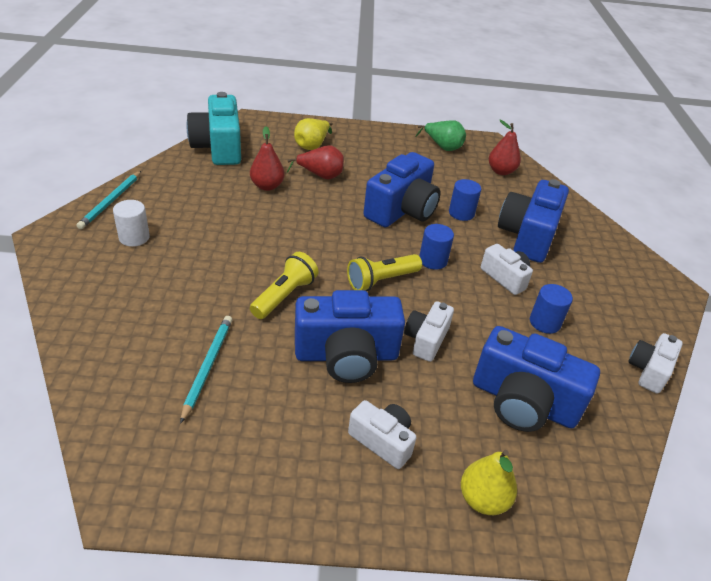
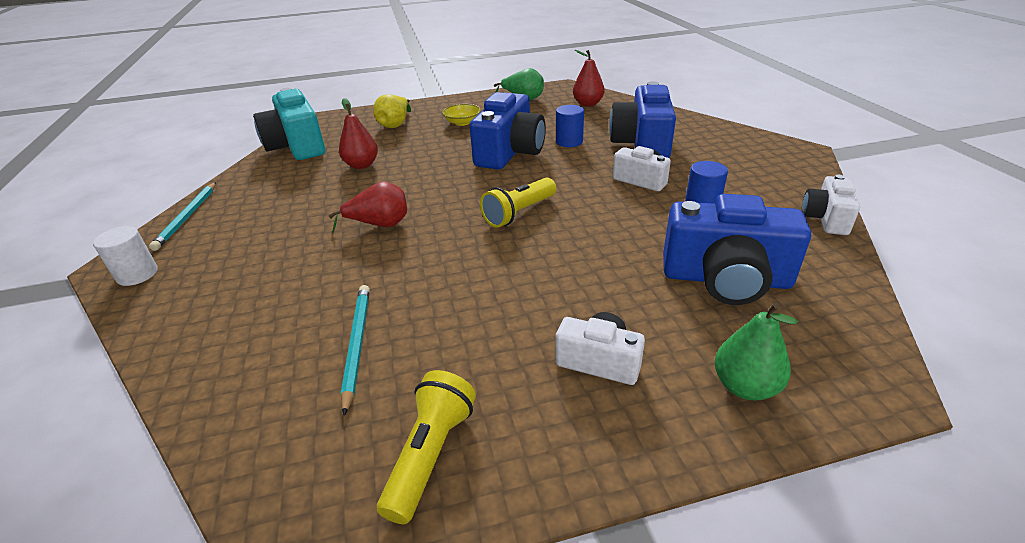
camera: 10 degrees left, 5 degrees down
(134, 237) = (225, 243): white cylinder -> white cylinder (137, 274)
(284, 296) = (420, 252): yellow flashlight -> yellow flashlight (430, 454)
(320, 175) = (414, 145): red pear -> red pear (380, 225)
(346, 355) = (515, 288): blue camera -> none
(373, 161) = (462, 122): none -> yellow bowl
(426, 340) = (593, 251): white camera -> none
(433, 260) = (562, 184): blue cylinder -> none
(483, 499) = (745, 386): yellow pear -> green pear

